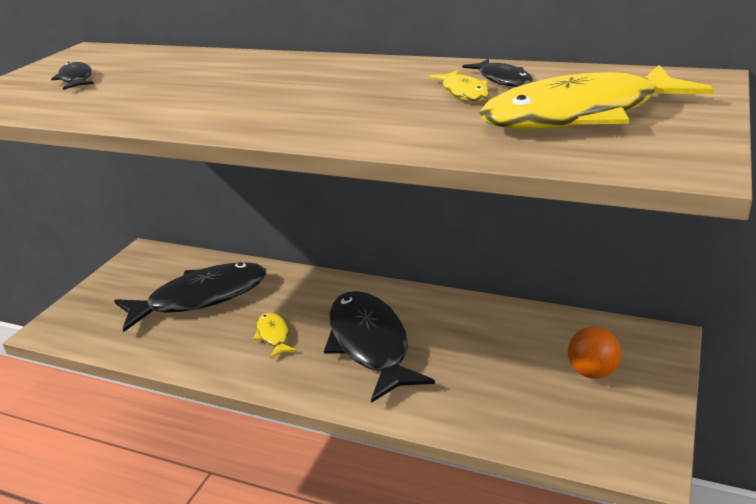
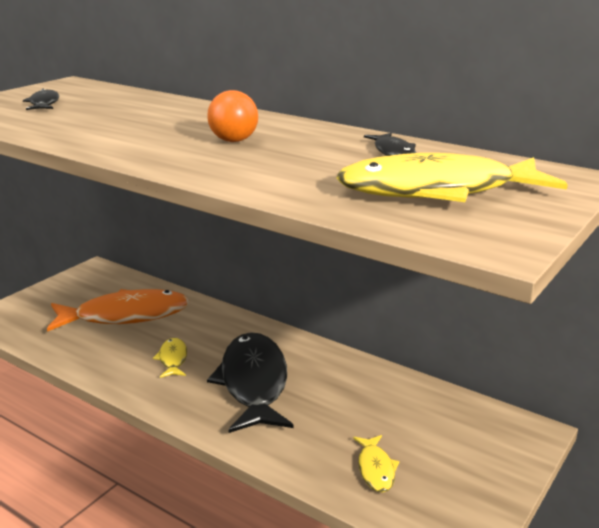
camera: 10 degrees right, 5 degrees down
(201, 298) = (125, 316): black fish -> orange fish
(463, 92) = (350, 158): yellow fish -> yellow fish (375, 469)
(592, 372) = (448, 448): orange ball -> orange ball (233, 141)

